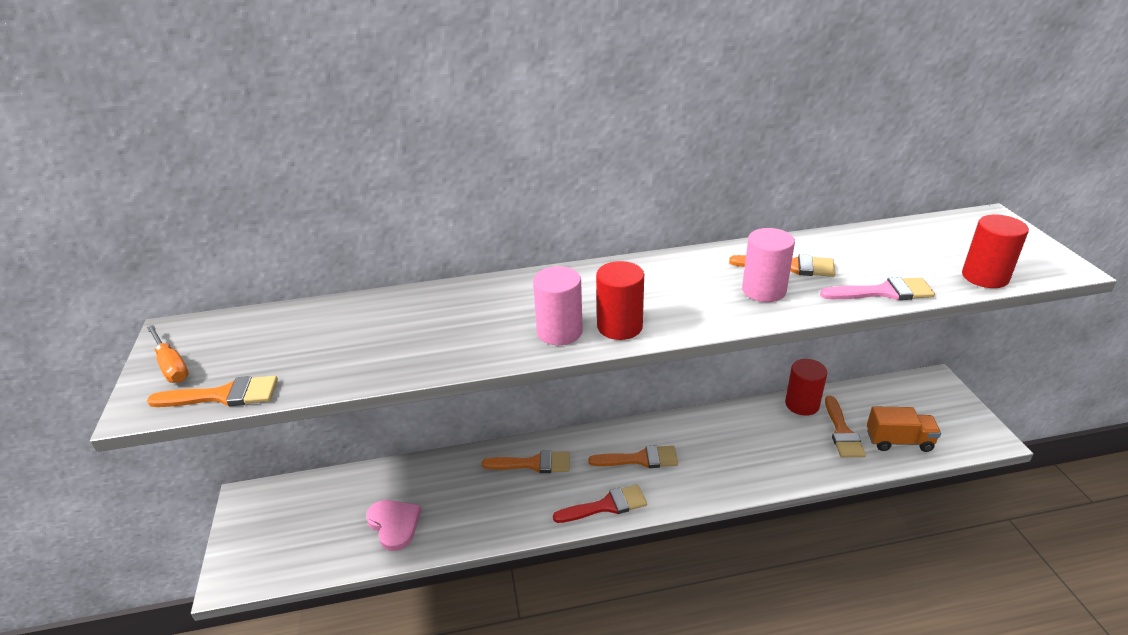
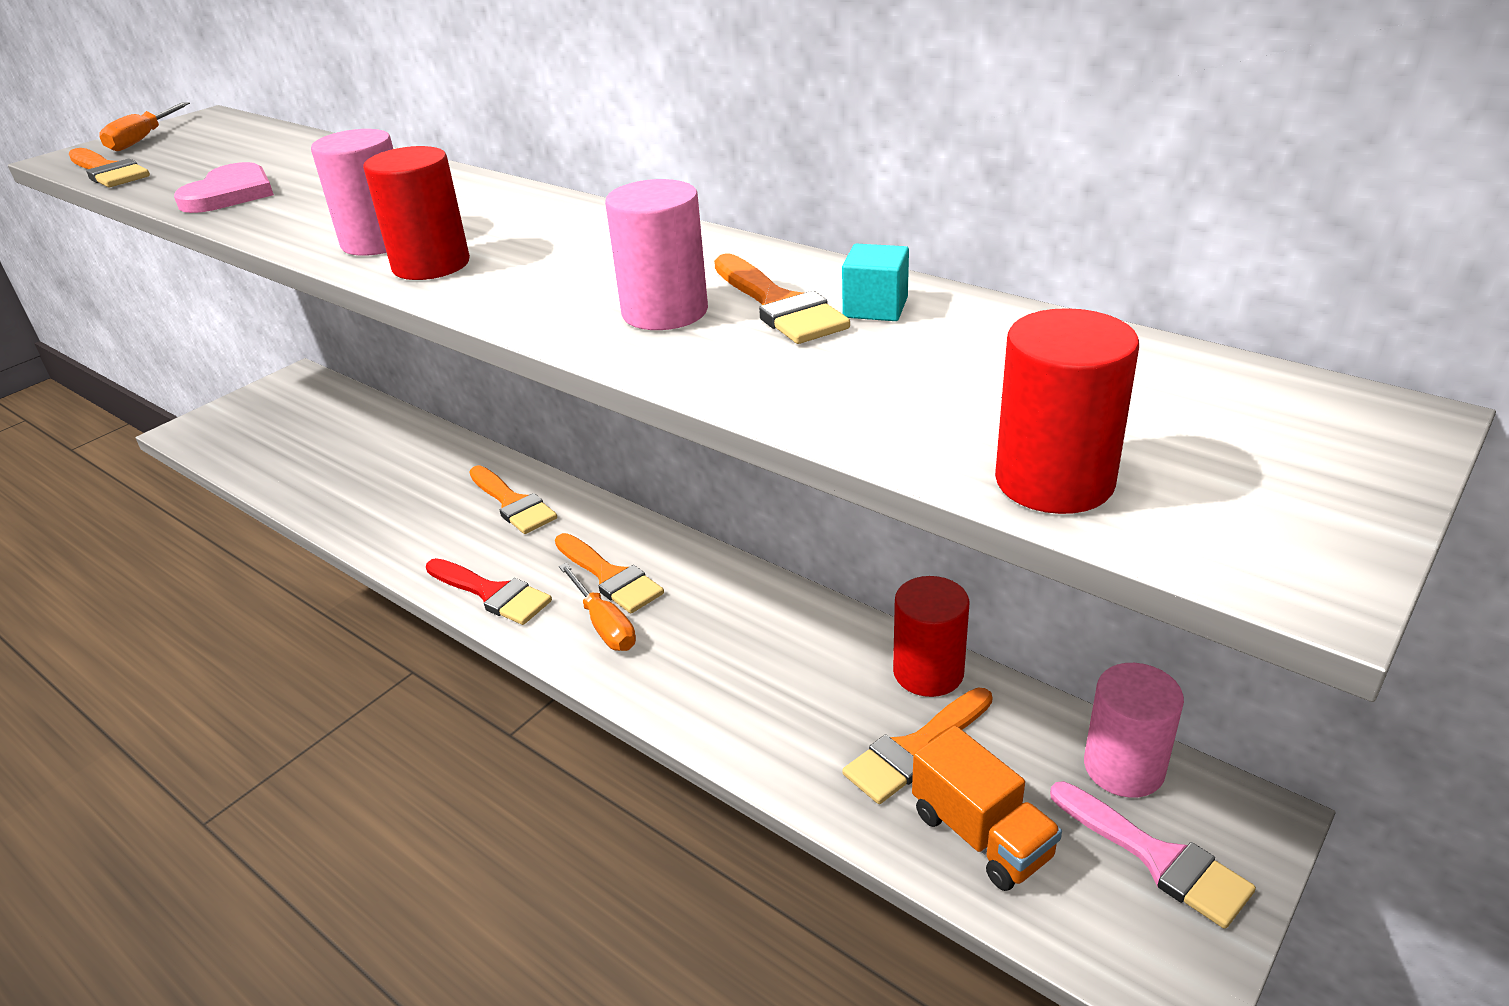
camera: 50 degrees right, 0 degrees up
(394, 524) = (329, 471): pink heart -> pink heart (230, 194)
(675, 478) = (604, 624): none -> orange screwdriver
(818, 251) = (875, 308): none -> turquoise cube
(883, 292) = (810, 399): pink brush -> pink brush (1157, 858)
(892, 391) = (1124, 767): none -> pink cylinder

